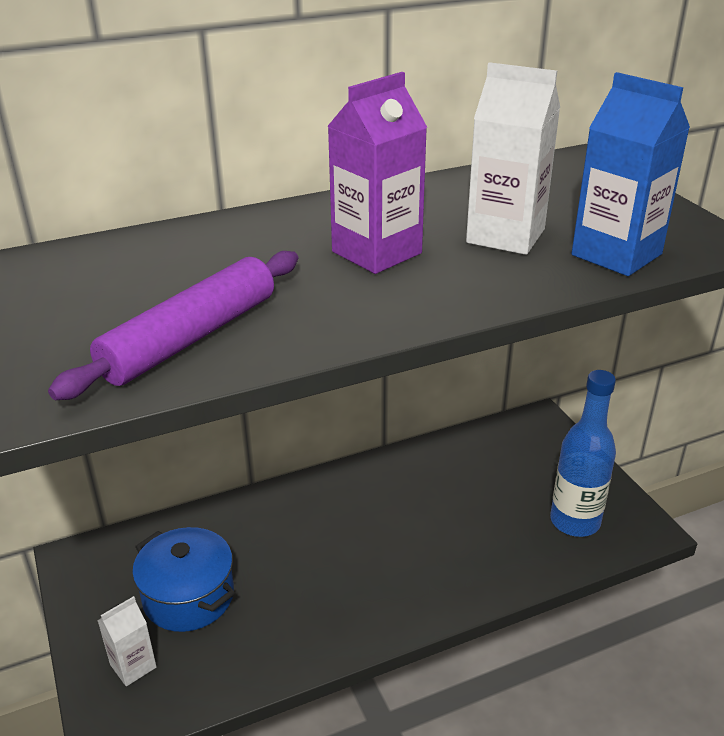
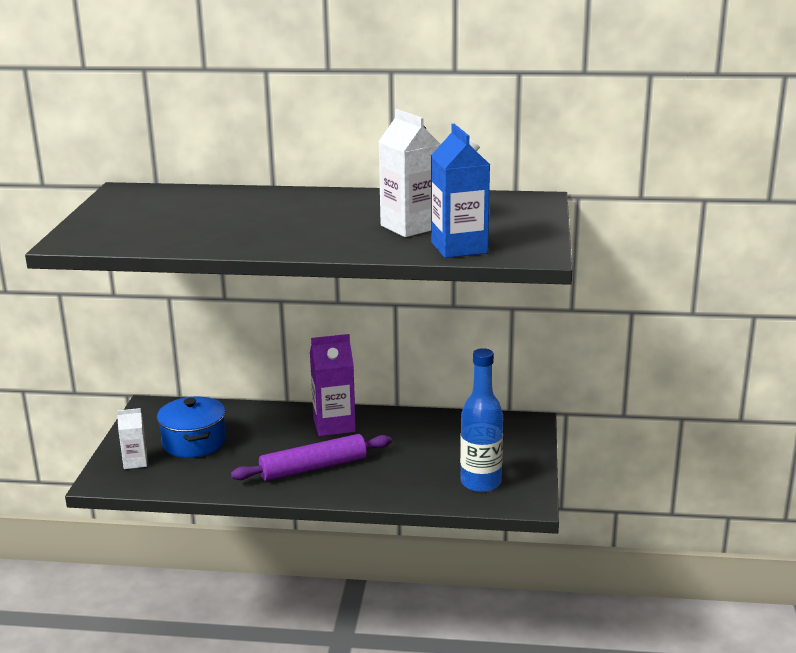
camera: 30 degrees right, 10 degrees down
(191, 338) = (173, 234): purple rolling pin -> purple rolling pin (313, 468)
(376, 252) = (322, 220): purple carton -> purple carton (334, 425)

